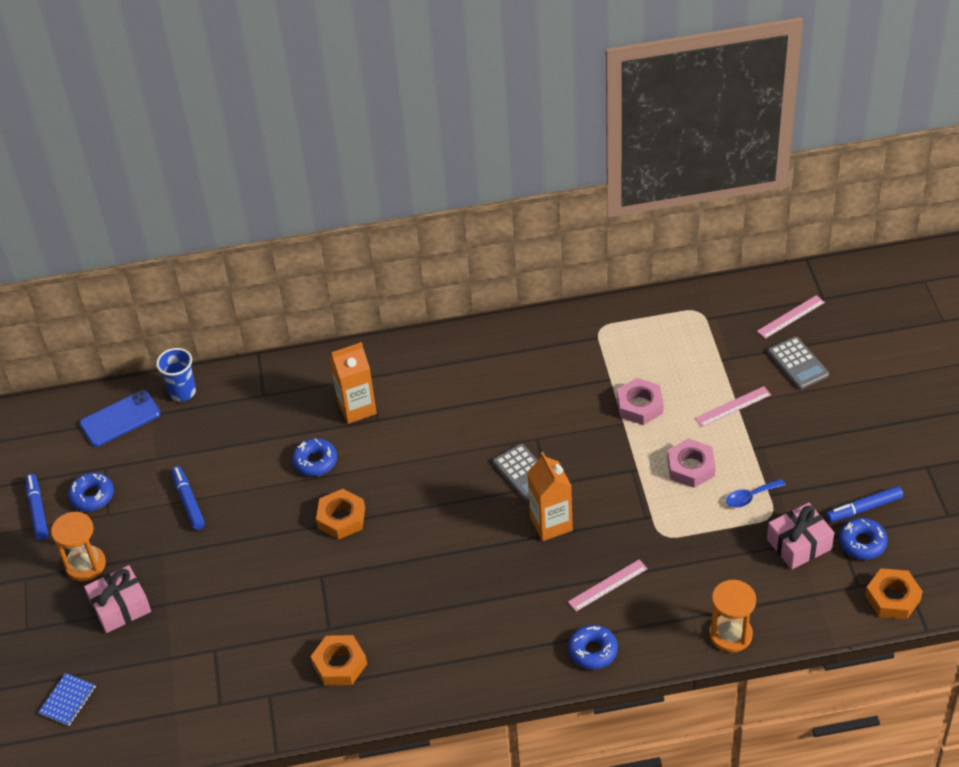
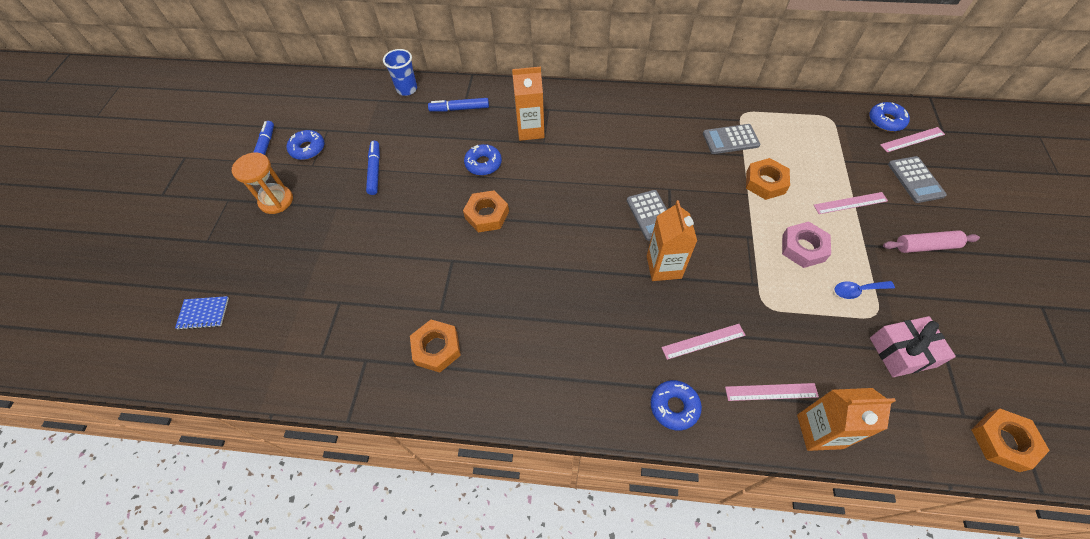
camera: 15 degrees right, 10 degrees up
(68, 700) = (203, 313): blue notebook -> blue notebook turned 45 degrees clockwise
(120, 419) = (354, 98): blue phone -> none
(120, 607) = (284, 243): pink gift -> none
(592, 364) = (730, 139): none -> grey calculator
(640, 406) = (765, 182): pink nut -> orange nut
(681, 613) = (771, 391): none -> pink ruler
(730, 634) = (819, 431): orange hourglass -> orange carton
(813, 434) = (926, 246): none -> pink rolling pin
(862, 543) = (970, 369): blue donut -> blue donut (886, 121)
(864, 508) = (974, 332): blue marker -> blue marker (459, 109)

